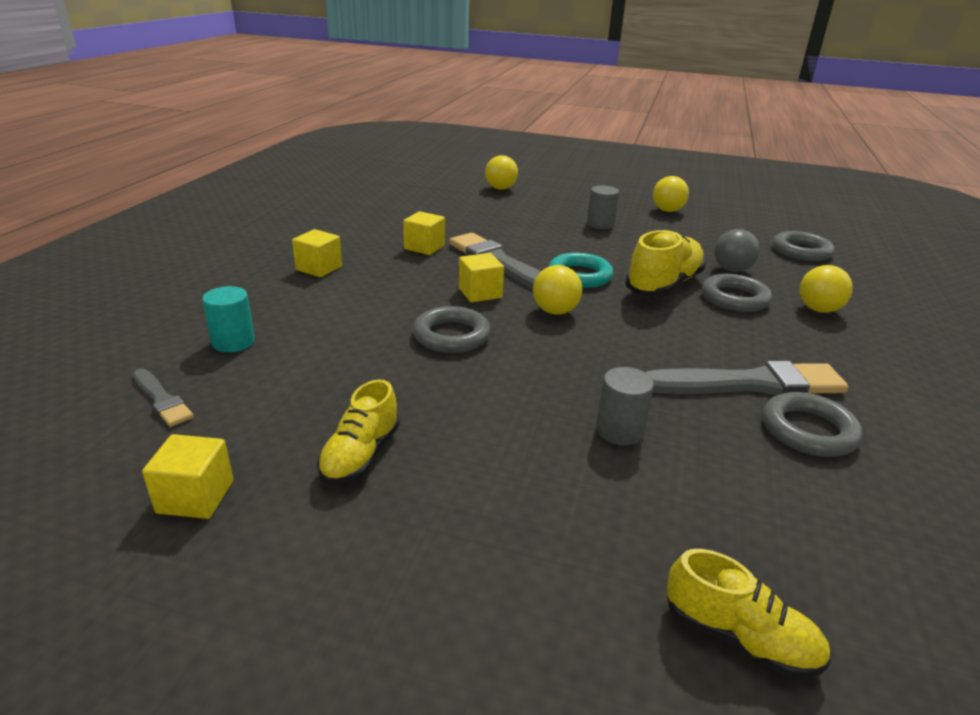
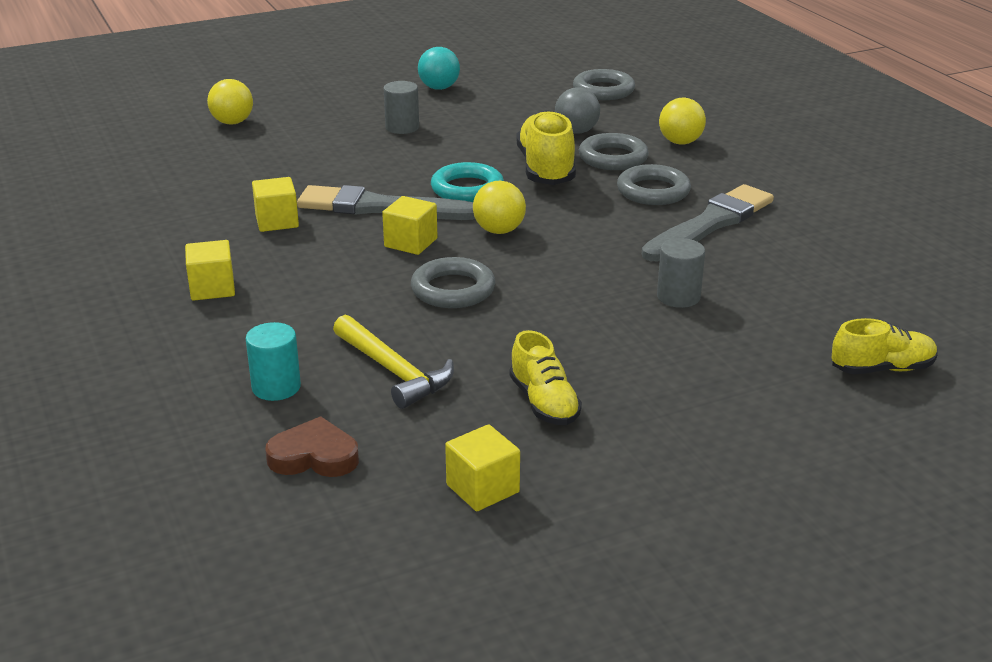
camera: 40 degrees left, 0 degrees up
(161, 399) = (314, 456): grey brush -> brown heart
(313, 370) = (394, 371): none -> yellow hammer
(667, 210) = (439, 88): yellow ball -> turquoise ball
(808, 430) = (781, 239): grey ring -> grey ring (653, 191)

